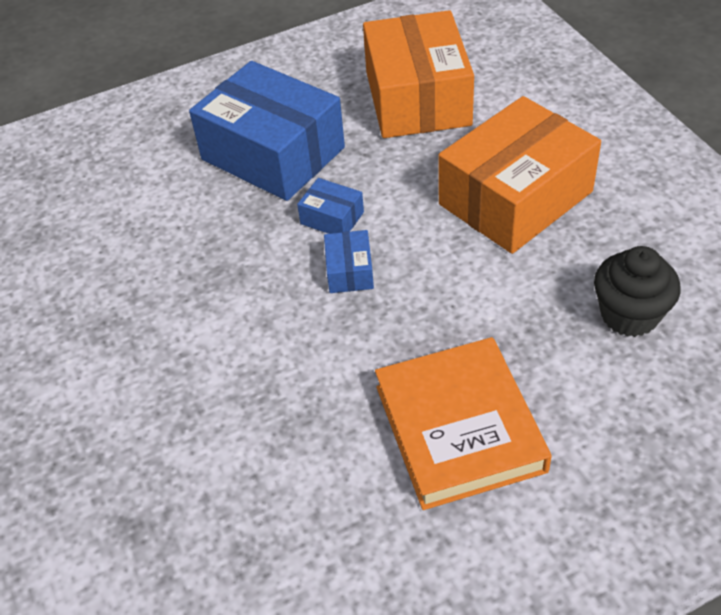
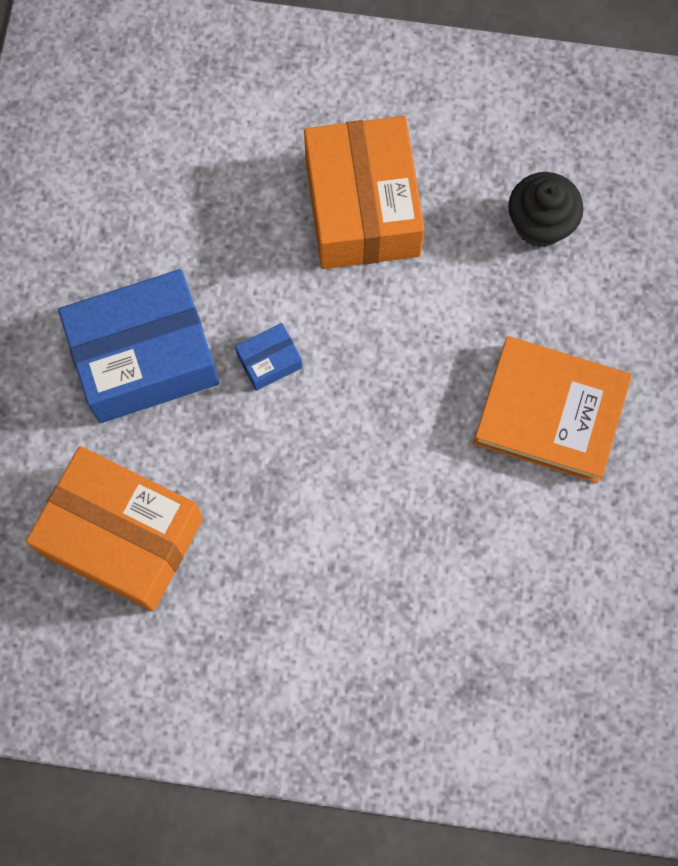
camera: 60 degrees left, 25 degrees up
(349, 271) = (341, 387): blue box -> none
(417, 98) = (173, 190): orange box -> orange box (122, 536)

